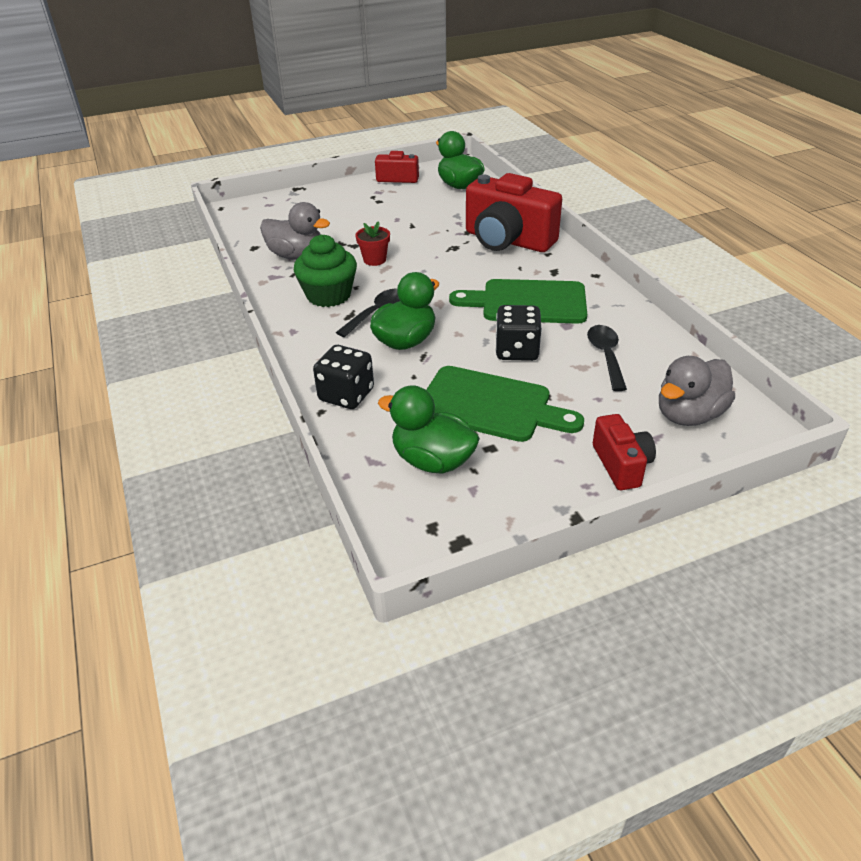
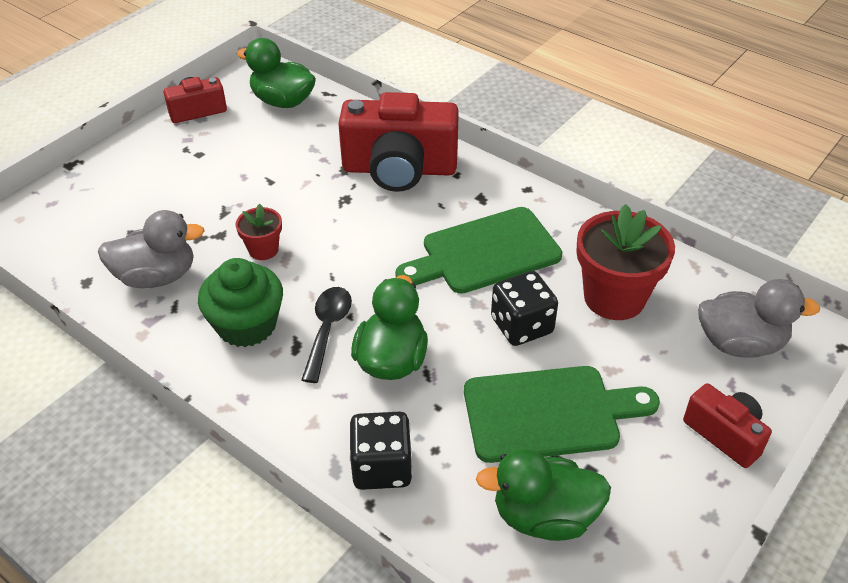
camera: 30 degrees left, 5 degrees up
(606, 356) = (614, 297): black spoon -> red flower pot
(689, 415) = (740, 343): grey duck -> grey duck turned 105 degrees counterclockwise

